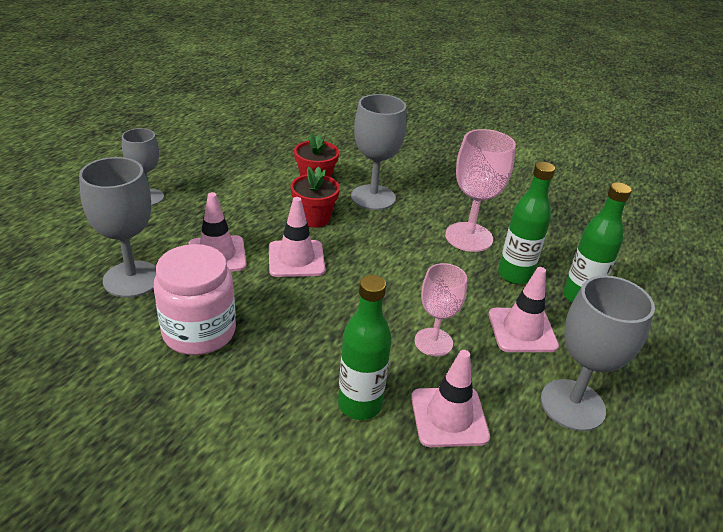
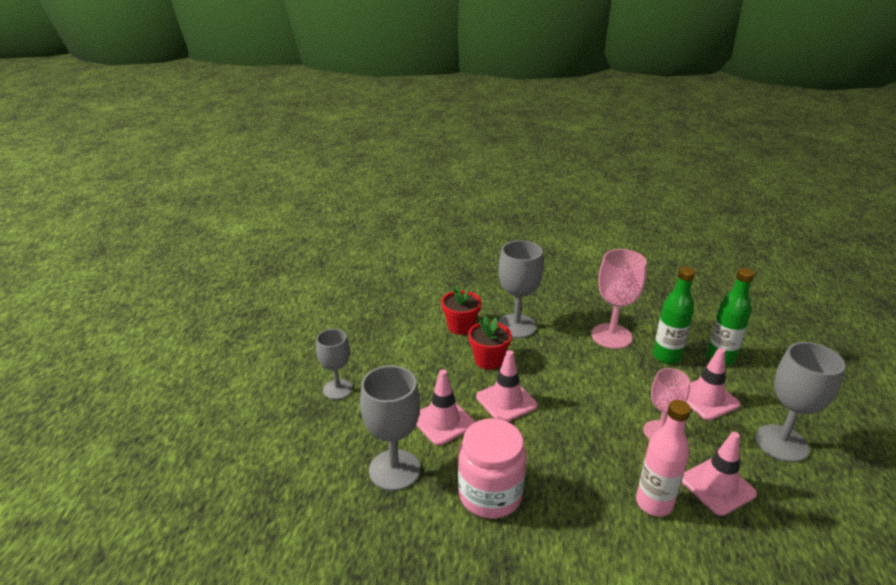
camera: 20 degrees left, 5 degrees down
(359, 404) = (654, 503): green bottle -> pink bottle

